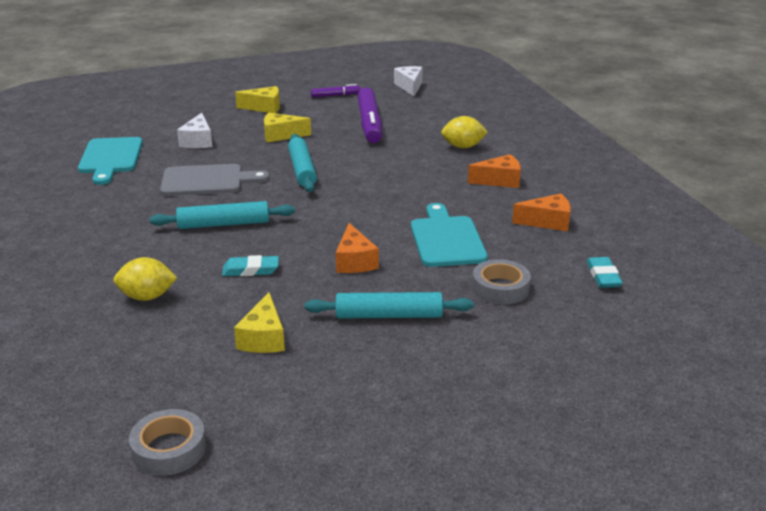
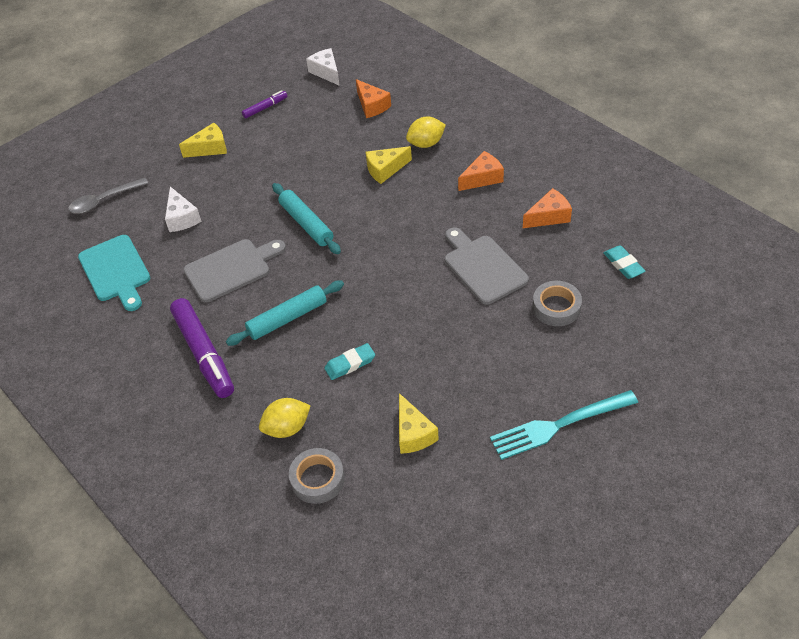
camera: 20 degrees left, 20 degrees up
(146, 117) = (104, 201): none -> grey spoon
(169, 449) = (422, 570): grey tape -> grey tape (317, 479)
(281, 135) = (254, 183): yellow cheese -> yellow cheese (385, 170)
(354, 261) = (427, 321): orange cheese -> orange cheese (372, 106)
(369, 124) = (324, 139): purple marker -> purple marker (204, 353)
(389, 315) = (492, 370): turquoise rolling pin -> none
(424, 380) = (558, 425): none -> turquoise fork
(446, 239) = (483, 267): turquoise cutting board -> grey cutting board

